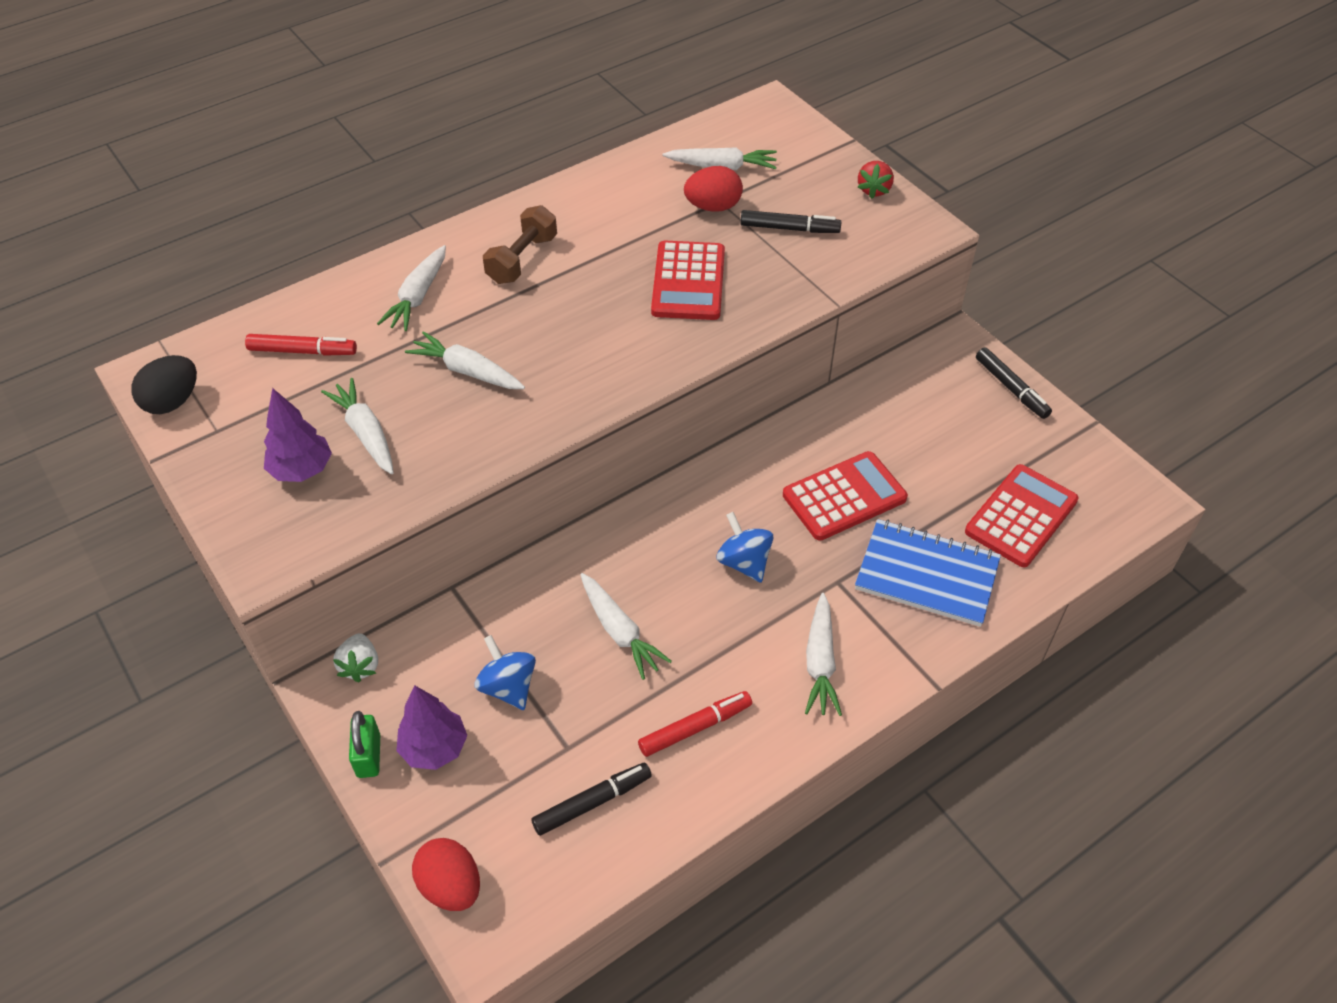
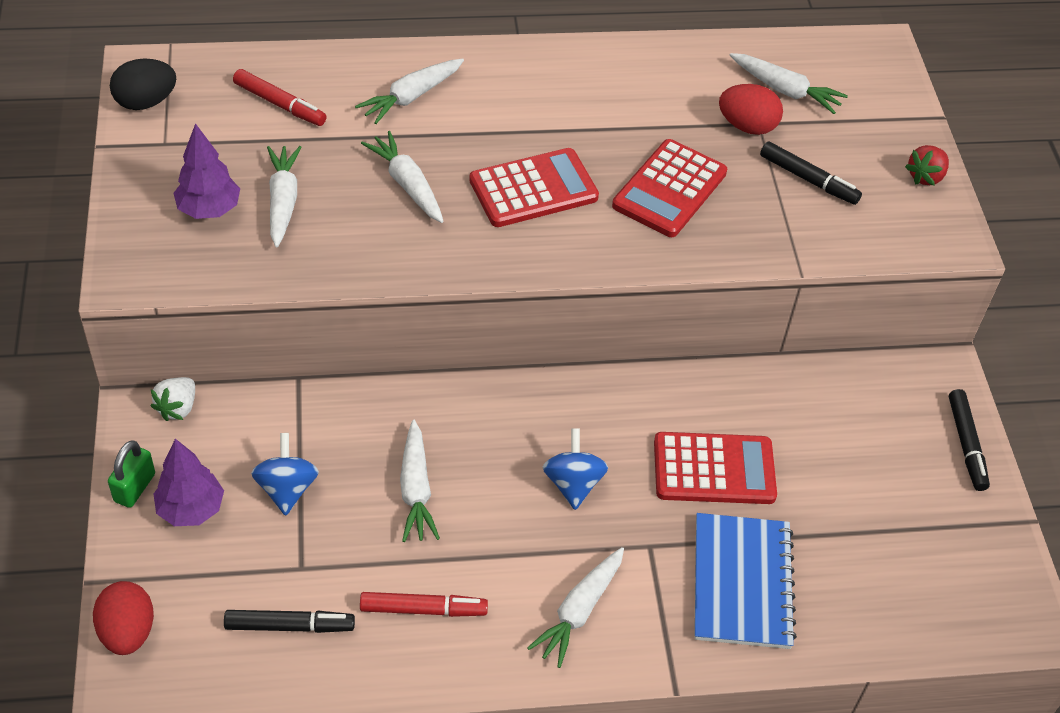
camera: 25 degrees right, 0 degrees up
(522, 259) = (528, 102): brown dumbbell -> none
(927, 575) = (742, 583): blue notebook -> blue notebook turned 45 degrees clockwise
(1021, 516) = (881, 574): red calculator -> red calculator (533, 189)

